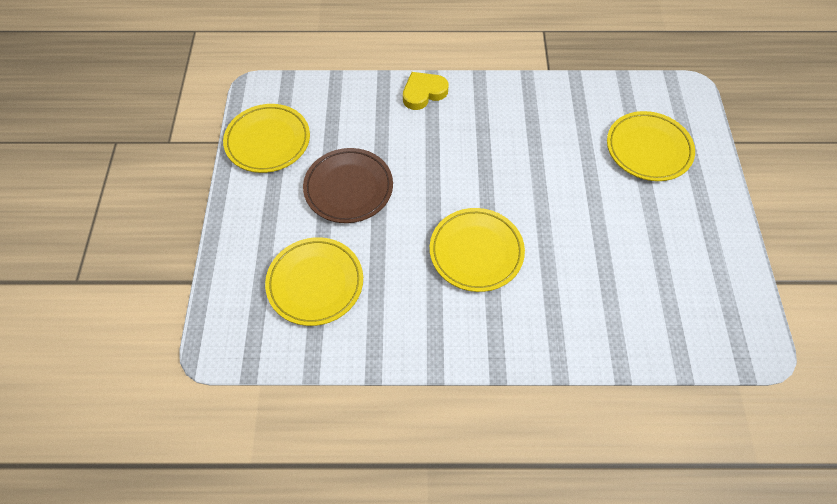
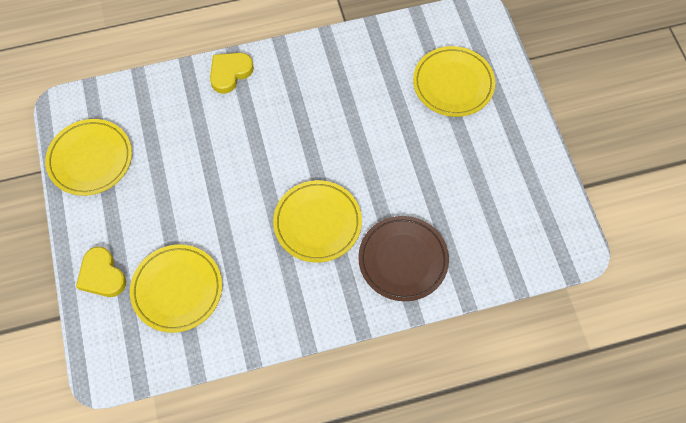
camera: 15 degrees left, 5 degrees up
(245, 251) = (102, 275): none -> yellow heart
(348, 188) = (183, 189): brown plate -> brown plate (403, 260)

